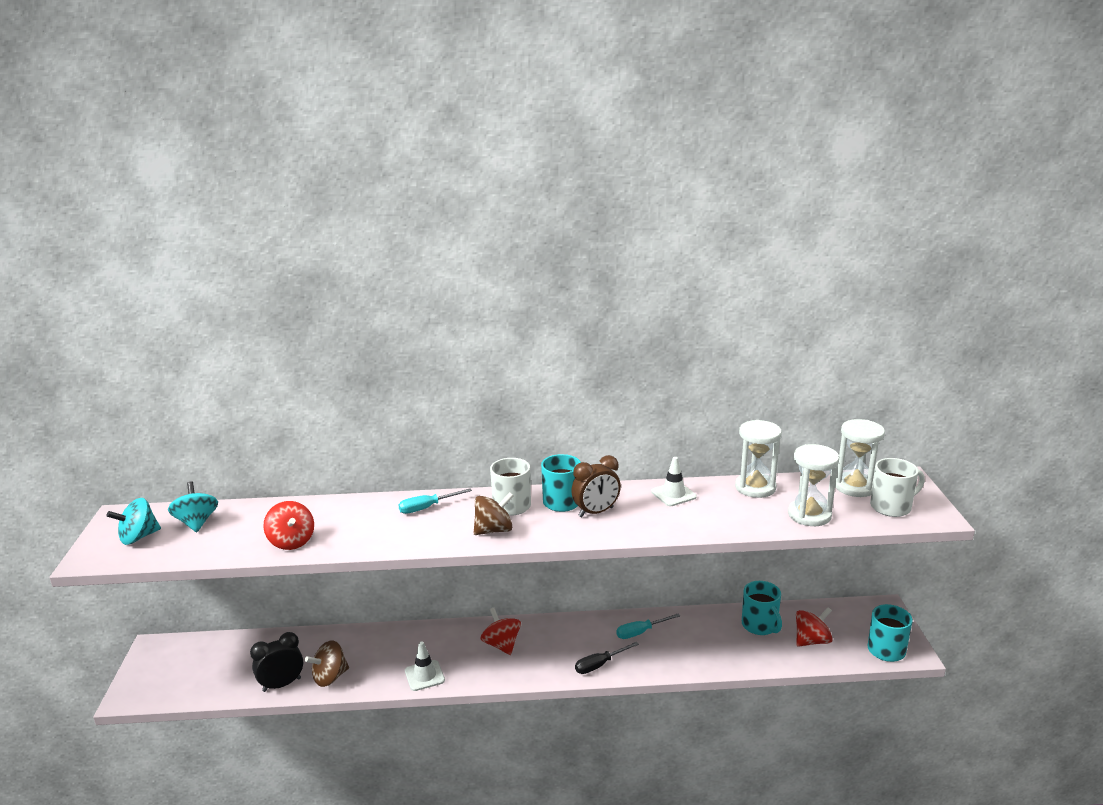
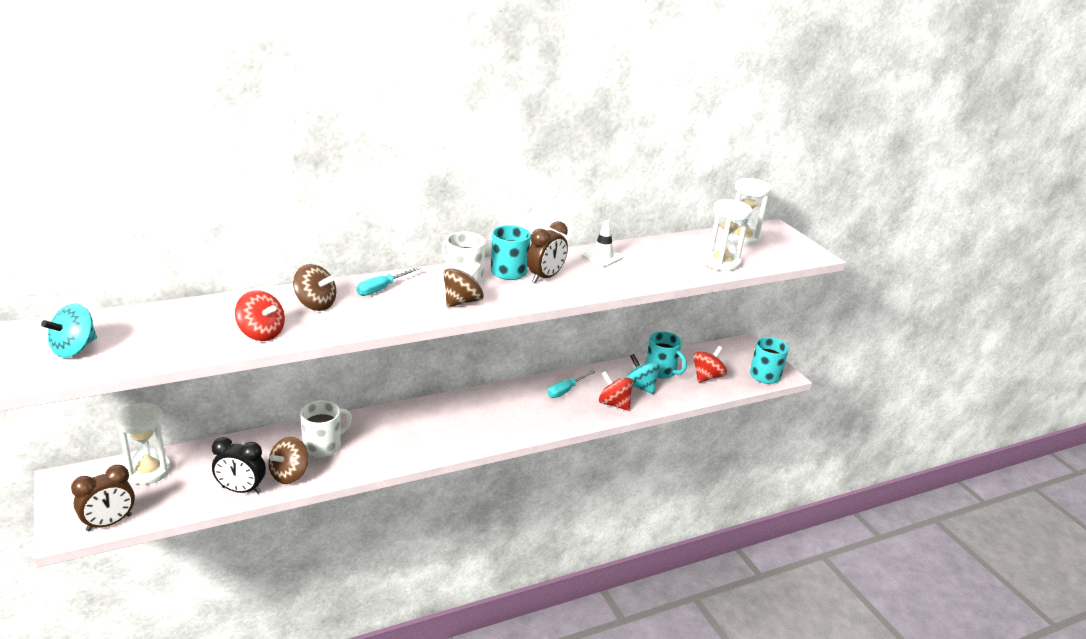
camera: 25 degrees left, 5 degrees up
(163, 695) = (109, 523): none -> brown clock
(196, 522) = (135, 327): turquoise spinning top -> turquoise spinning top (640, 387)
(282, 684) = (241, 490): black clock -> black clock turned 120 degrees counterclockwise
(357, 517) = (315, 304): none -> brown spinning top
(424, 675) = (386, 457): white traffic cone -> none
(501, 645) = (446, 419): red spinning top -> red spinning top (614, 404)
(599, 665) = (544, 422): black screwdriver -> none
(755, 487) = (666, 245): white hourglass -> white hourglass (148, 471)
(891, 507) = (778, 251): white mug -> white mug (323, 446)

